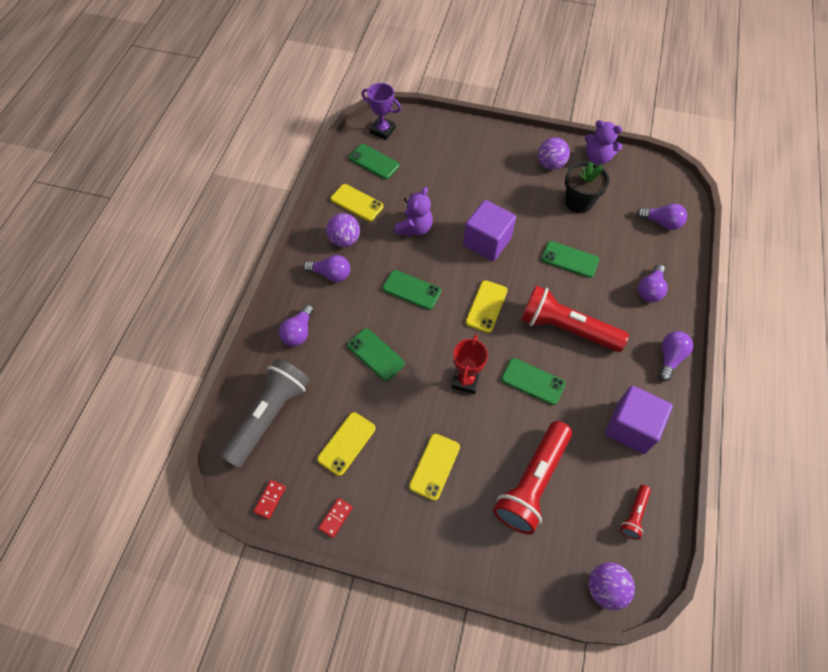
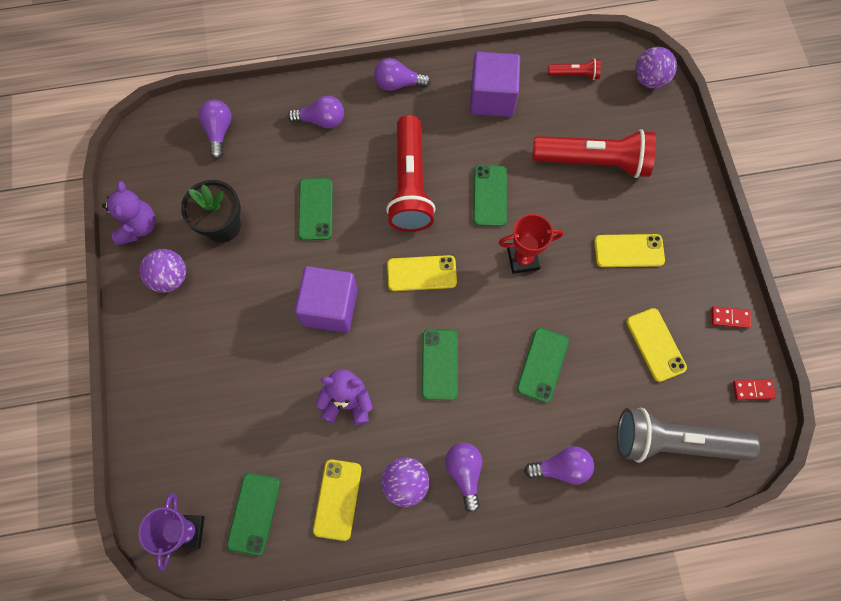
camera: 115 degrees left, 10 degrees up
(346, 443) = (655, 344): yellow phone -> yellow phone turned 60 degrees clockwise

